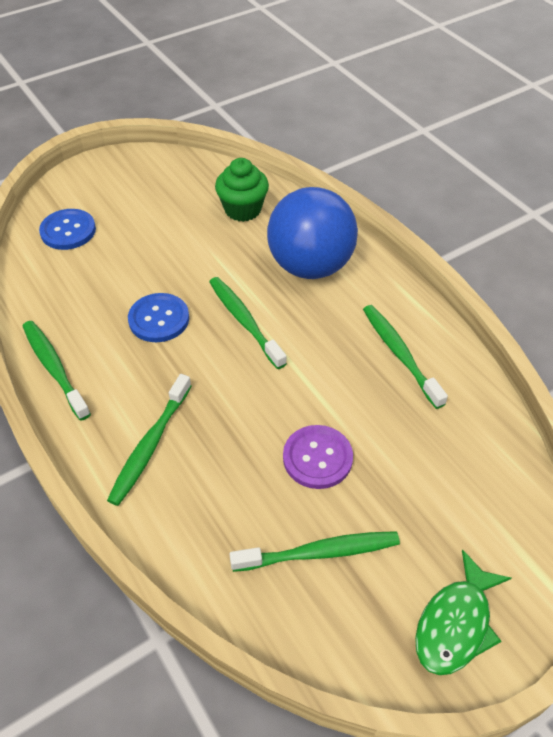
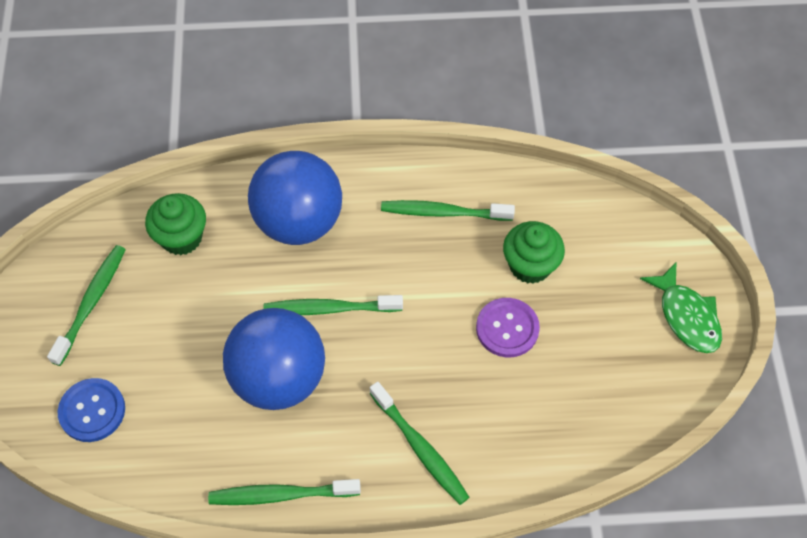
camera: 60 degrees left, 10 degrees up
(159, 319) = (279, 378): blue button -> blue ball
(319, 552) = (589, 371): green toothbrush -> green toothbrush (91, 302)
(400, 446) = (530, 265): none -> green cupcake

